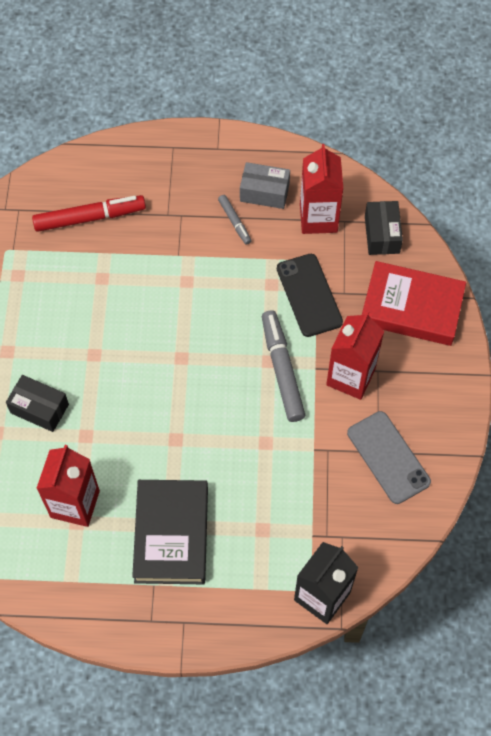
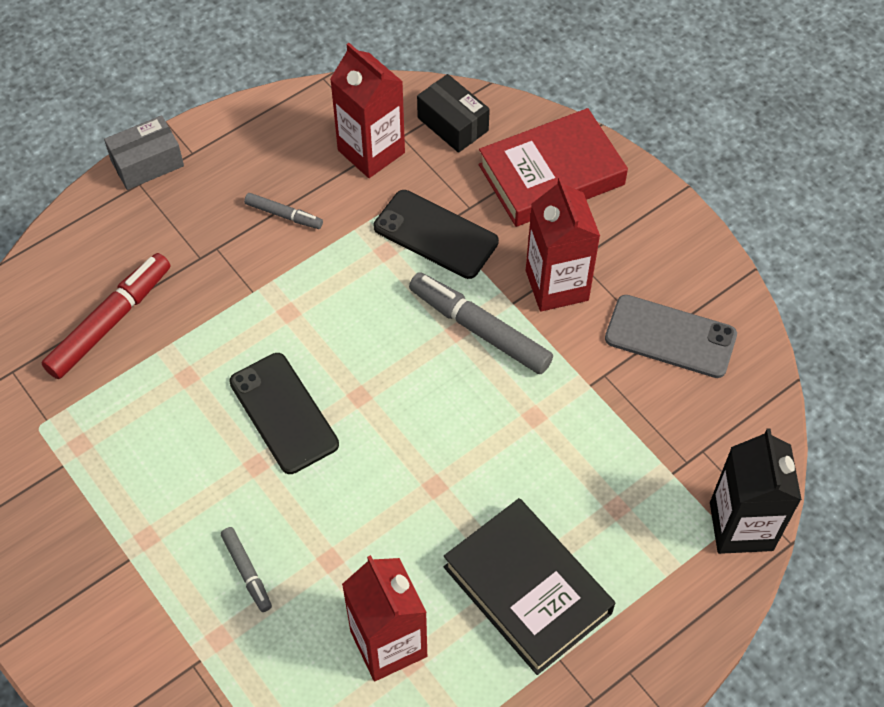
camera: 40 degrees left, 5 degrees down
(39, 408) = (247, 571): black box -> grey marker
(133, 337) = (284, 413): none -> black phone
(264, 192) = (288, 164): grey box -> grey box (147, 163)

